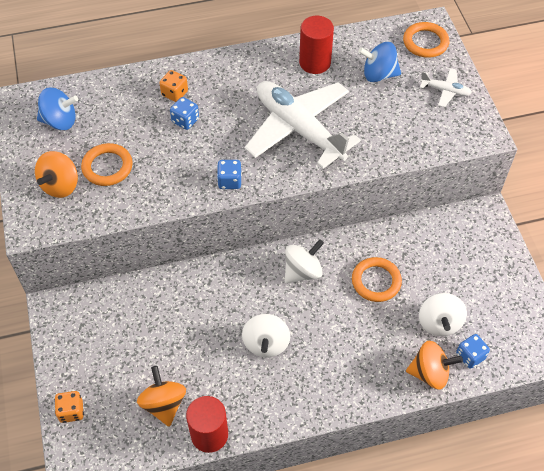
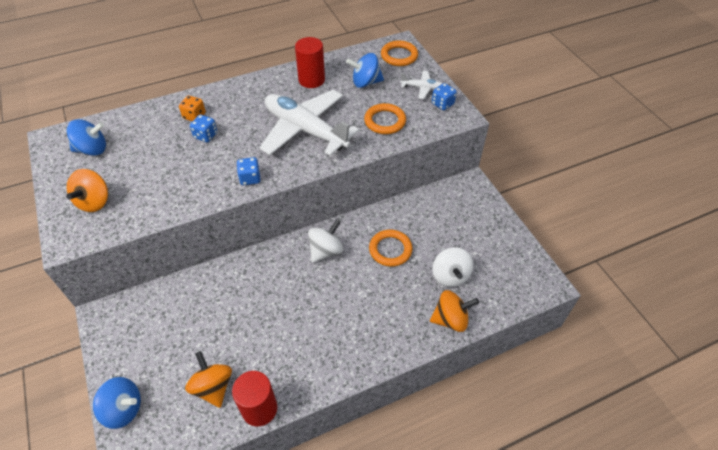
camera: 10 degrees left, 5 degrees down
(71, 411) = (123, 409): orange dice -> blue spinning top
(107, 167) = (138, 181): orange ring -> orange ring (385, 121)
(266, 343) = (302, 317): white spinning top -> none
(470, 356) = (482, 299): blue dice -> blue dice (442, 104)

